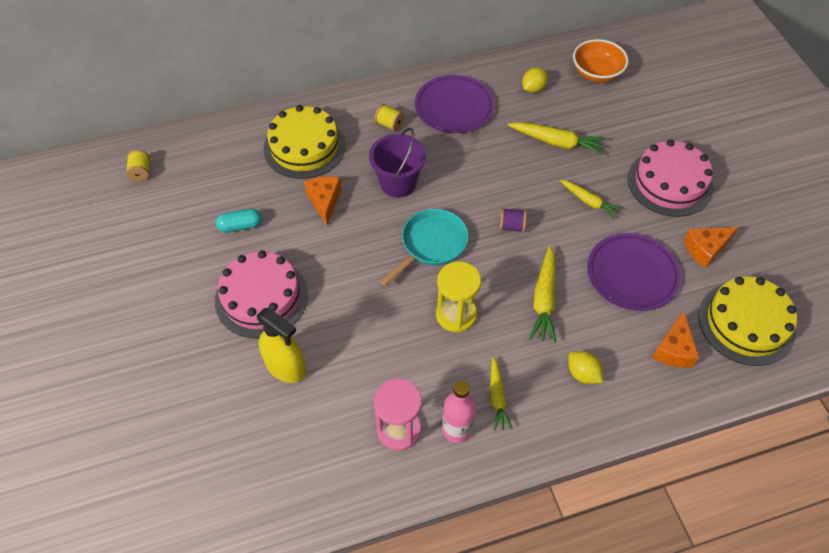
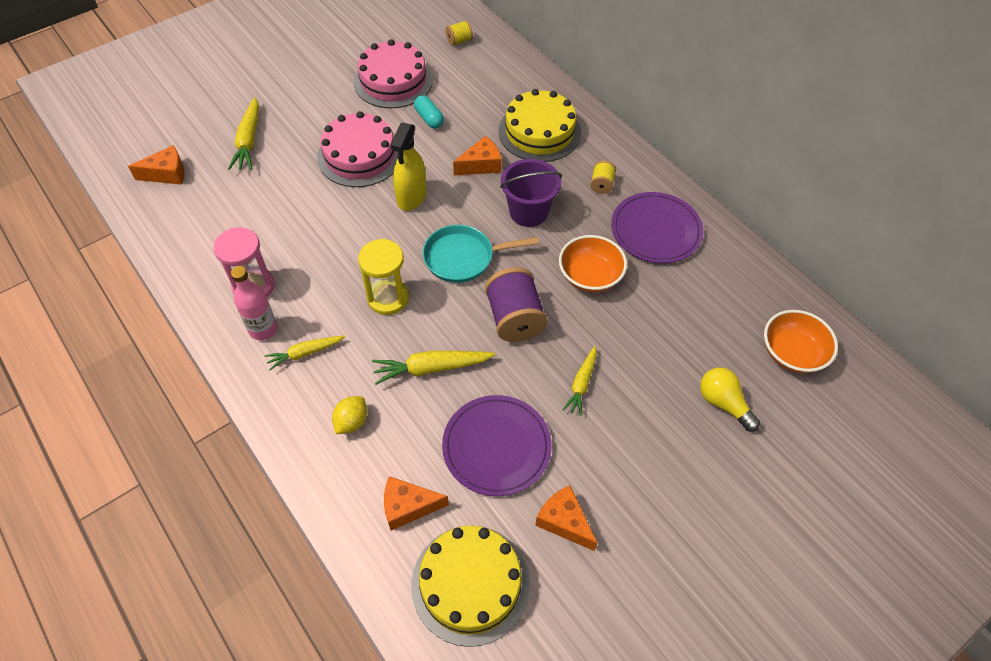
camera: 70 degrees right, 0 degrees up
(192, 497) = (167, 174): none -> orange cheese
(285, 367) = (295, 192): yellow spray bottle -> yellow spray bottle (411, 197)
(431, 244) = (463, 257): turquoise pan -> turquoise pan turned 150 degrees clockwise
(485, 163) = (590, 276): none -> orange bowl
(511, 226) = (514, 319): purple spool -> purple spool, size x2.00
(533, 88) = (726, 294): yellow lemon -> none
(556, 142) = (655, 335): yellow carrot -> yellow carrot (249, 141)
(628, 125) = (723, 403): none -> yellow light bulb
(670, 183) = (651, 465): pink cake -> pink cake (393, 81)

